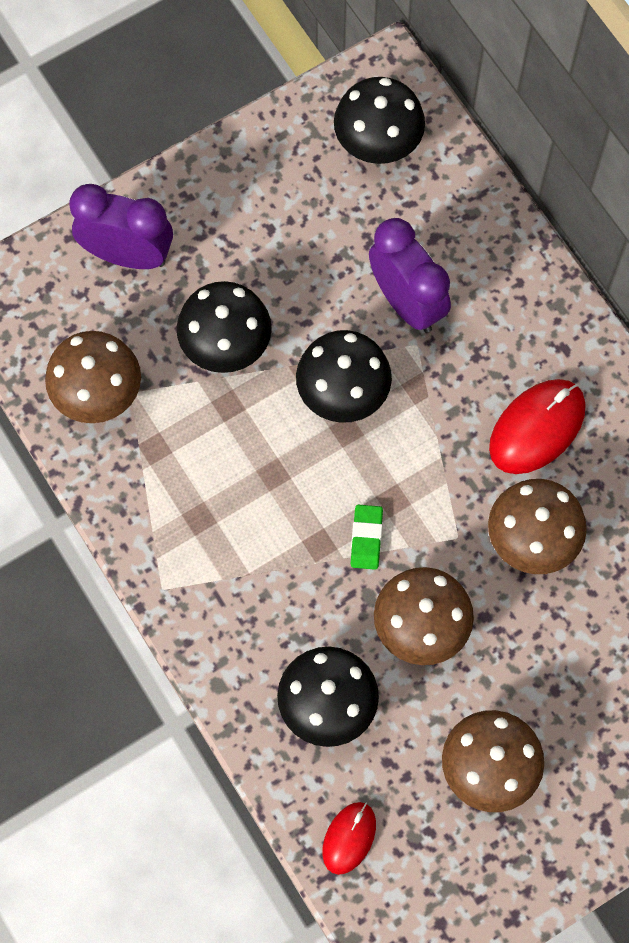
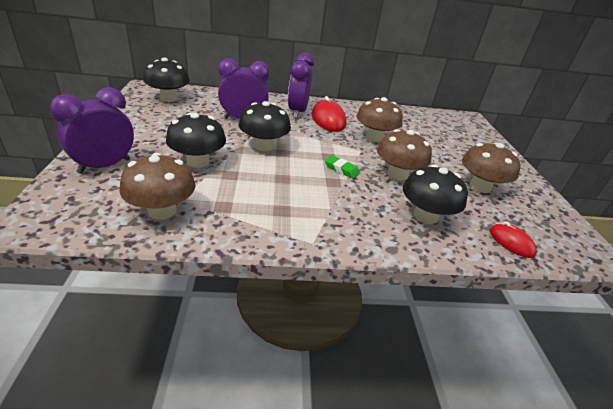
camera: 65 degrees left, 35 degrees down
(521, 360) = (297, 112): none -> purple clock

